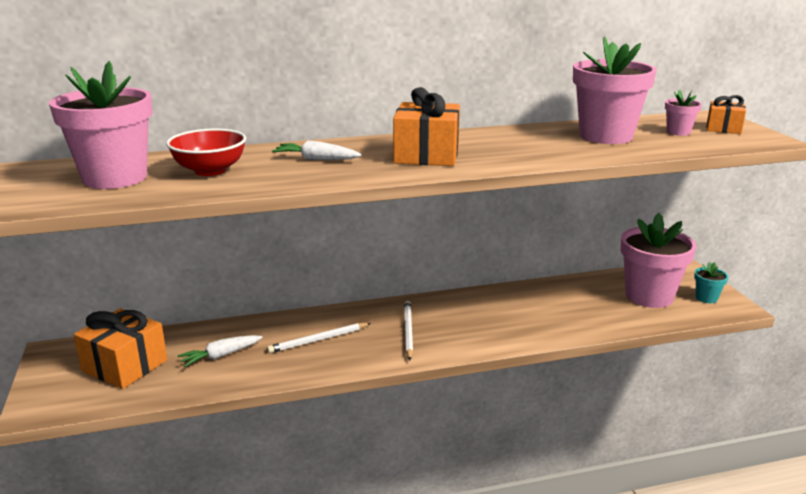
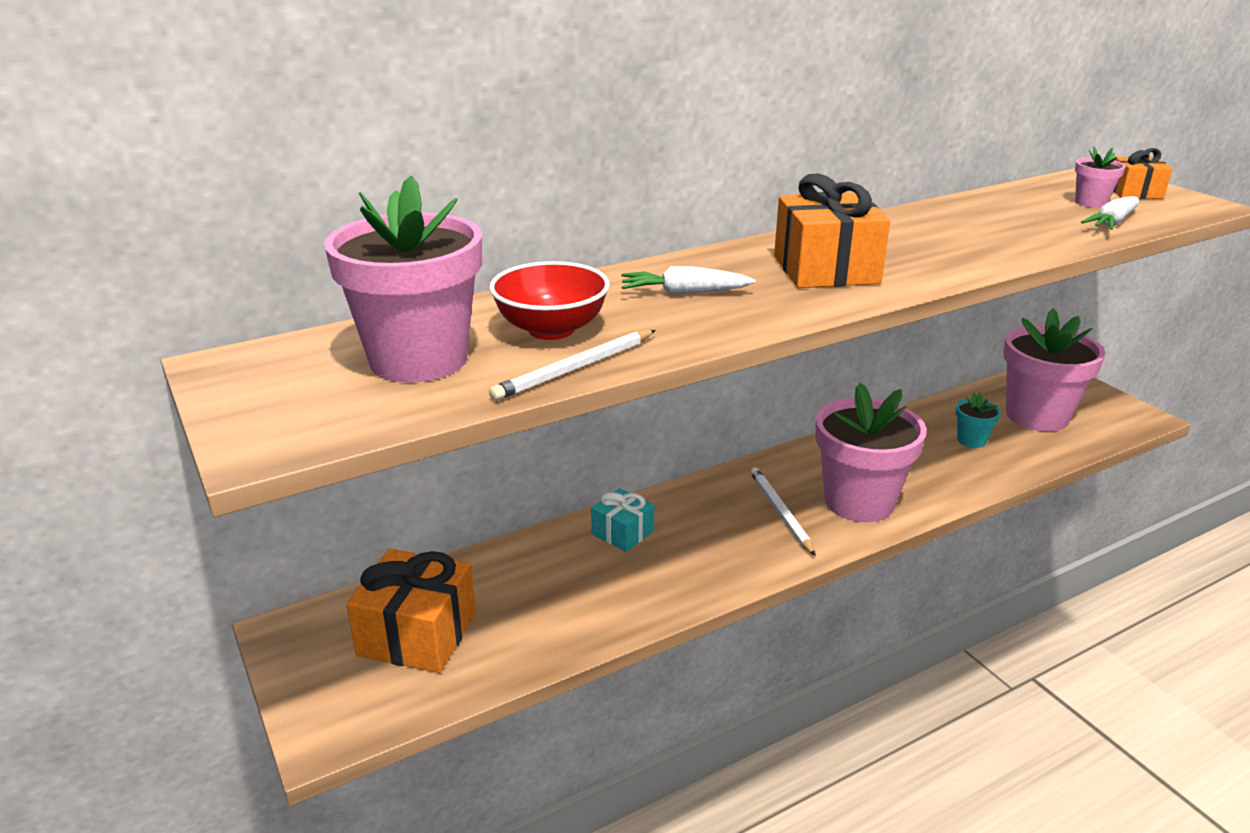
camera: 15 degrees left, 5 degrees up
(220, 356) = (549, 593): white carrot -> white carrot (1112, 223)
(293, 328) = (622, 533): none -> turquoise gift
(318, 340) = (670, 545): white pencil -> white pencil (575, 368)
(606, 136) = (1014, 217): pink flower pot -> pink flower pot (859, 502)
(706, 298) = (1102, 409): turquoise flower pot -> turquoise flower pot (971, 440)

